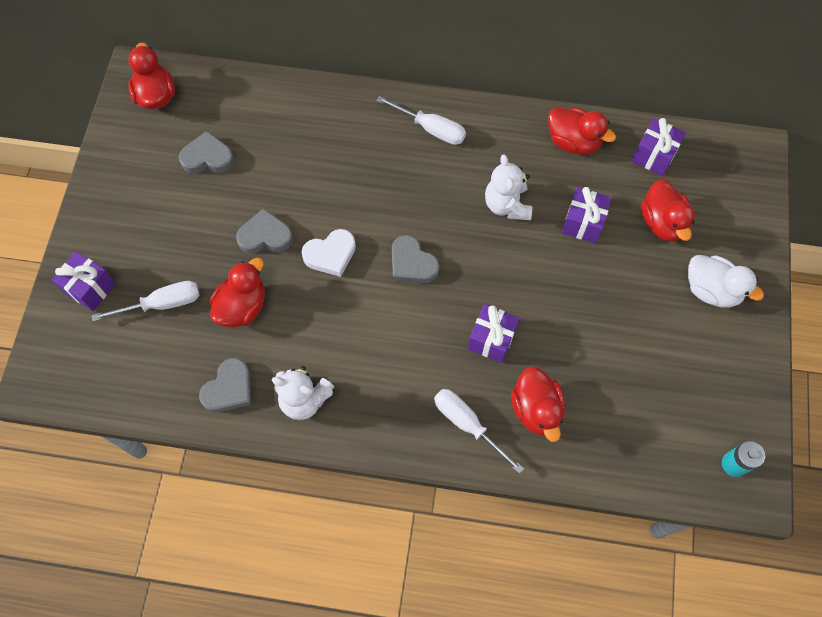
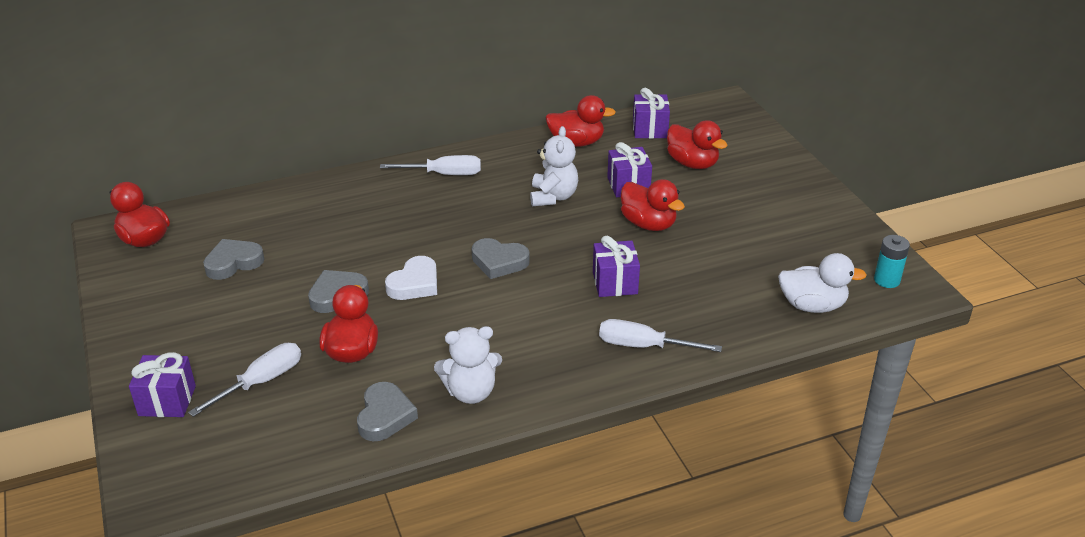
camera: 30 degrees left, 30 degrees down
(507, 205) = (553, 197): white teddy bear -> white teddy bear turned 135 degrees counterclockwise
(536, 409) = (695, 312): red duck -> red duck (648, 224)
(711, 290) = (768, 187): white duck -> white duck (812, 305)

